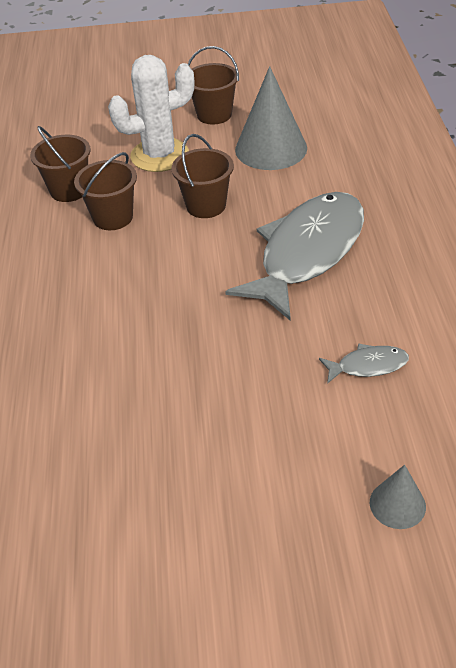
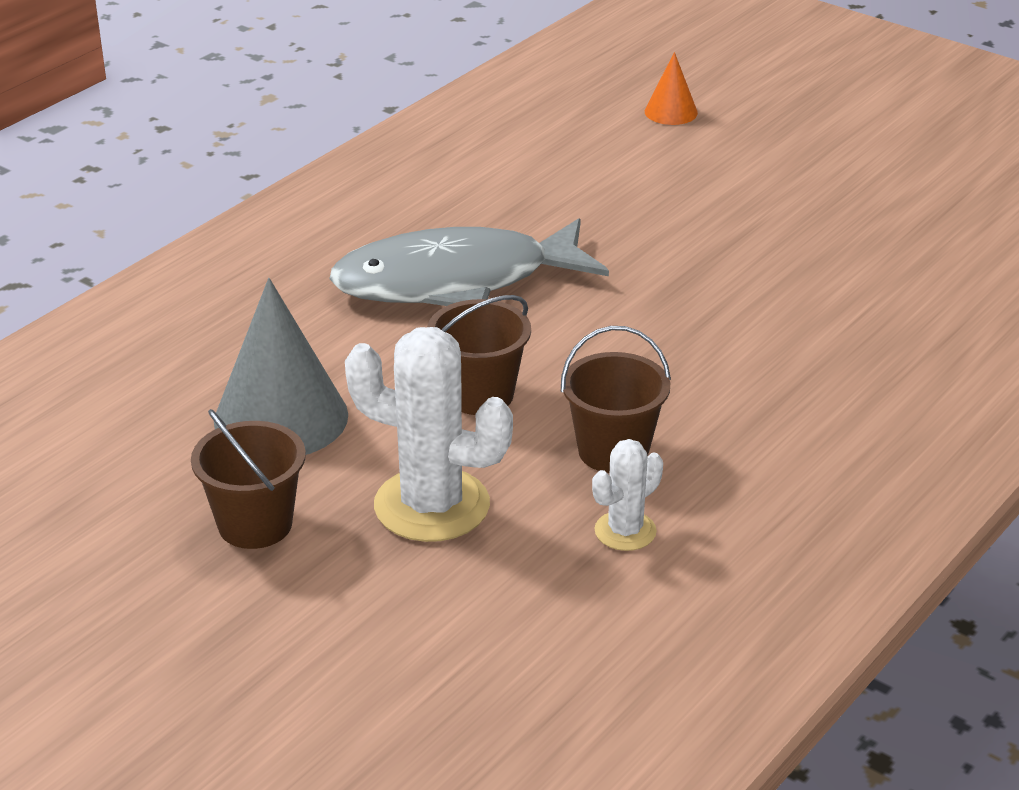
camera: 140 degrees left, 10 degrees down
(69, 190) = (625, 531): brown bucket -> white cactus
(368, 366) = (558, 179): grey fish -> none
(397, 504) = (671, 112): grey cone -> orange cone

